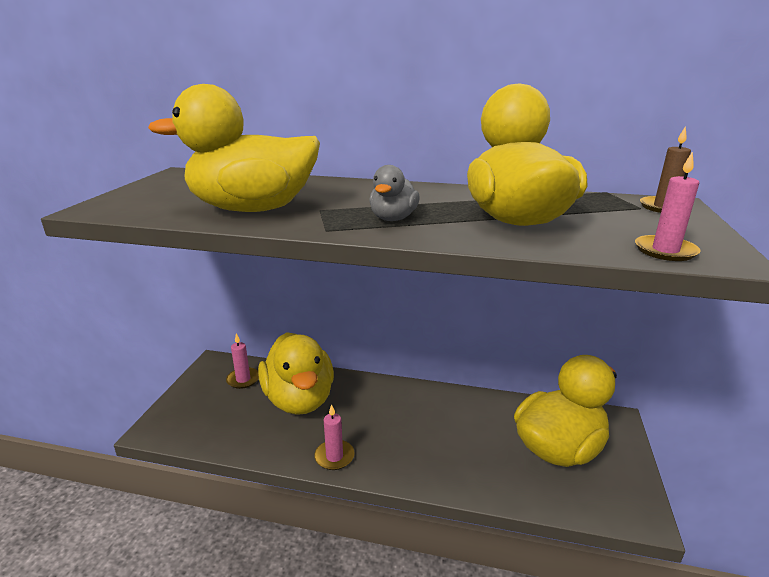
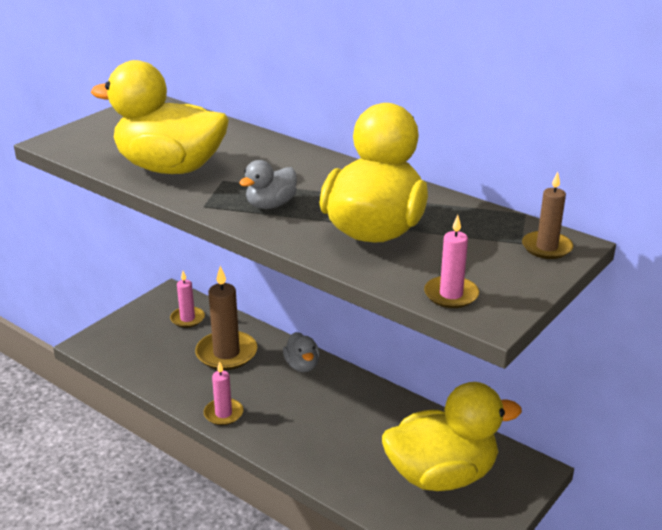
camera: 25 degrees right, 5 degrees up
(299, 400) = (226, 353): yellow duck -> brown candle
(373, 391) = (302, 365): none -> grey duck

